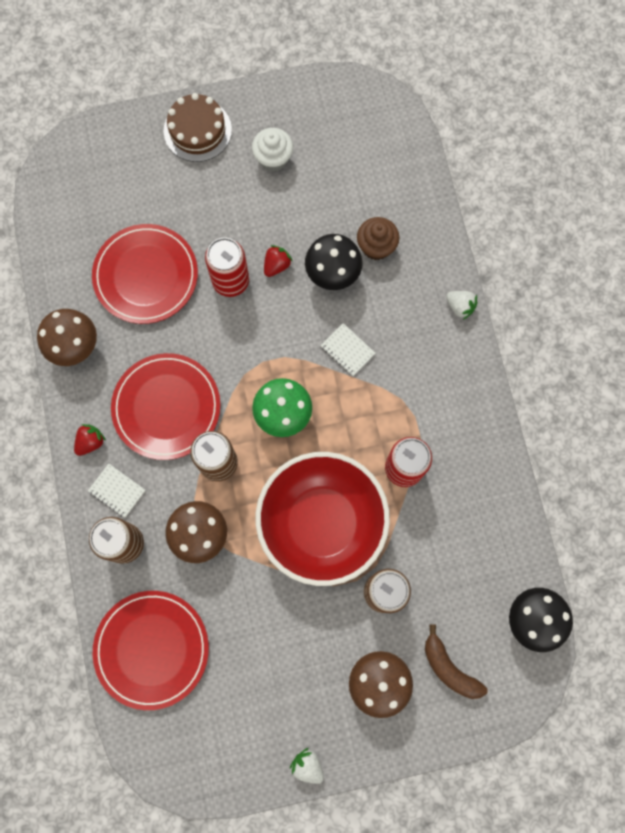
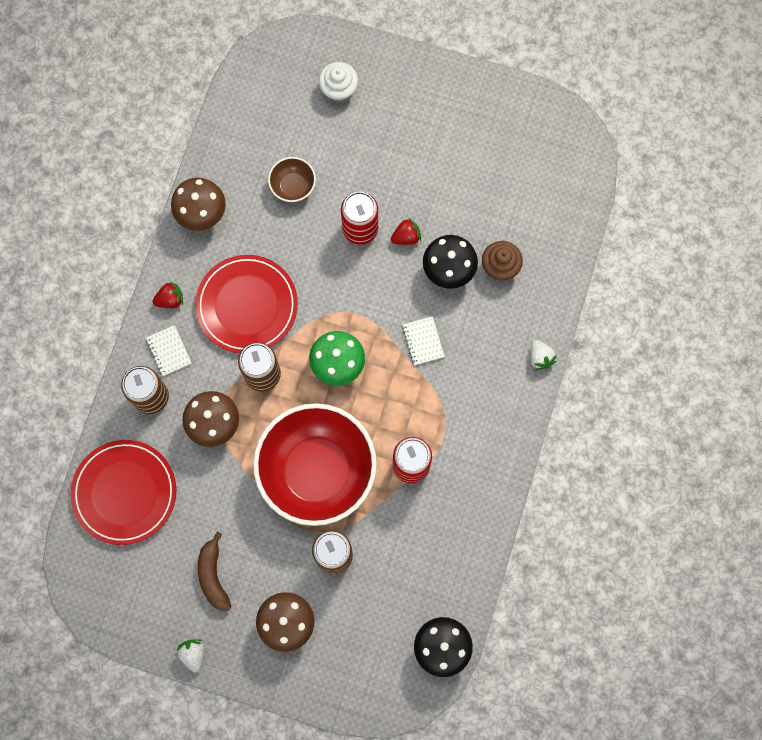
camera: 30 degrees right, 0 degrees up
(146, 276) = (293, 186): red plate -> brown bowl
(197, 130) = (408, 84): brown cake -> none
(273, 158) = (457, 143): white cupcake -> white cupcake (339, 90)
(449, 668) = (350, 646): brown banana -> brown banana (213, 575)

